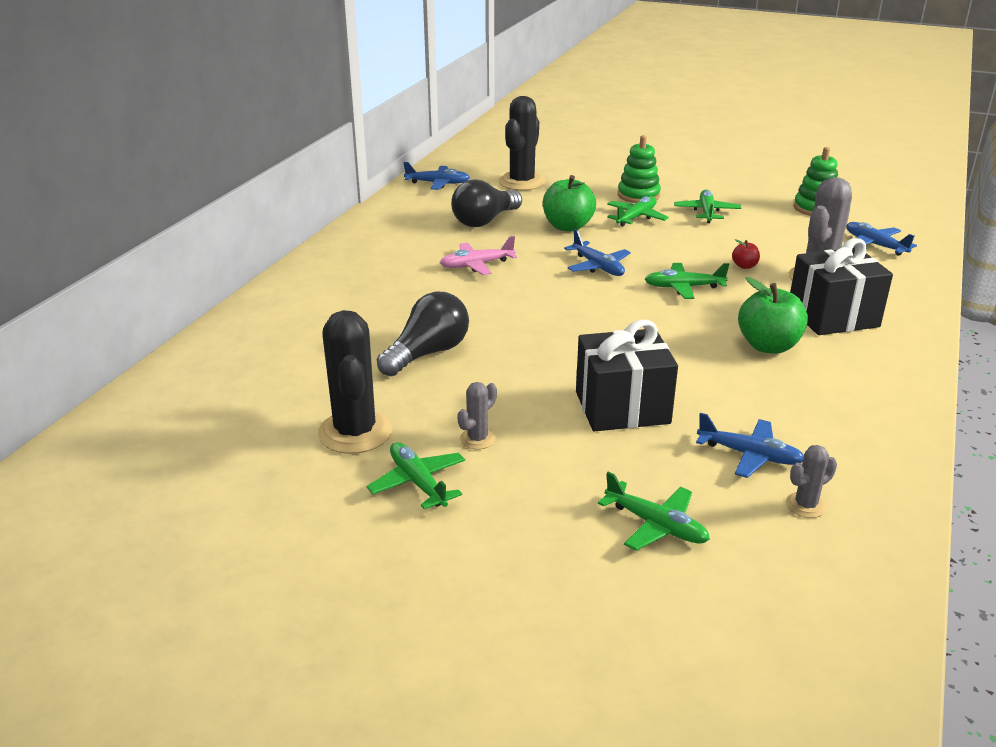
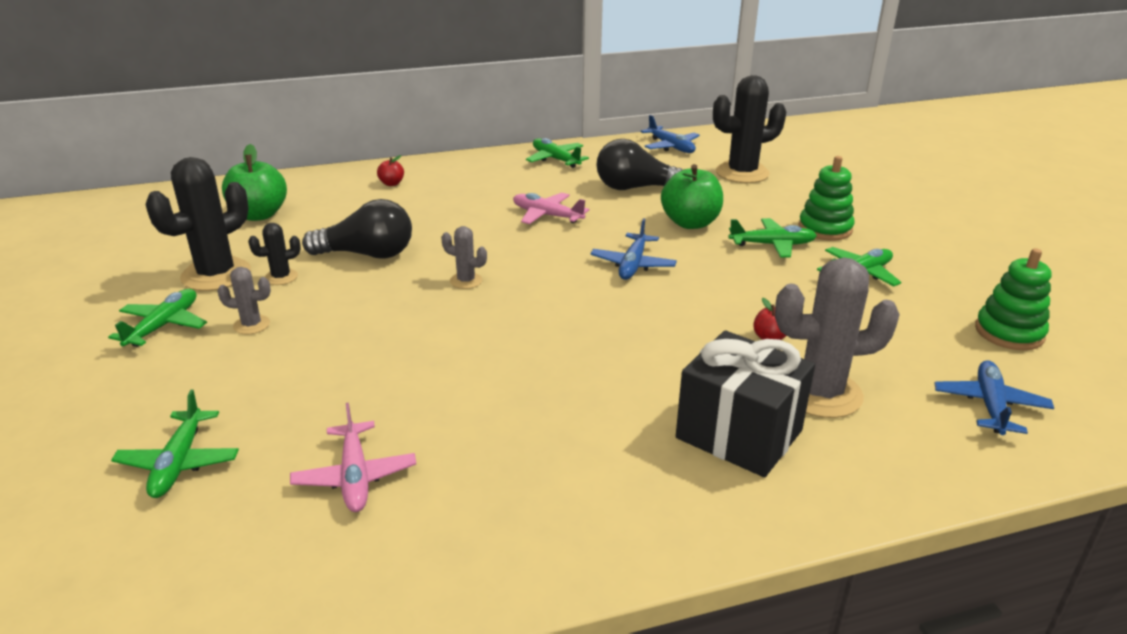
camera: 50 degrees right, 0 degrees up
(306, 301) = (391, 183): none -> red apple
(409, 402) = (281, 277): none -> black cactus
(622, 407) = (374, 372): black gift -> none
(683, 287) = (661, 321): green plane -> green plane (555, 159)
(750, 455) = (355, 476): blue plane -> pink plane
(768, 346) = (604, 413): green apple -> green apple (259, 215)
(805, 505) = (285, 547): grey cactus -> grey cactus (466, 281)

